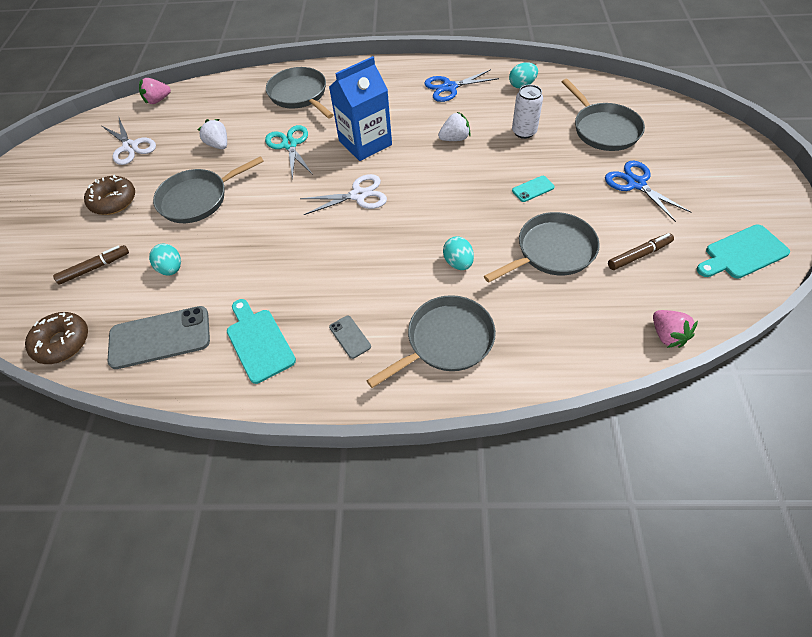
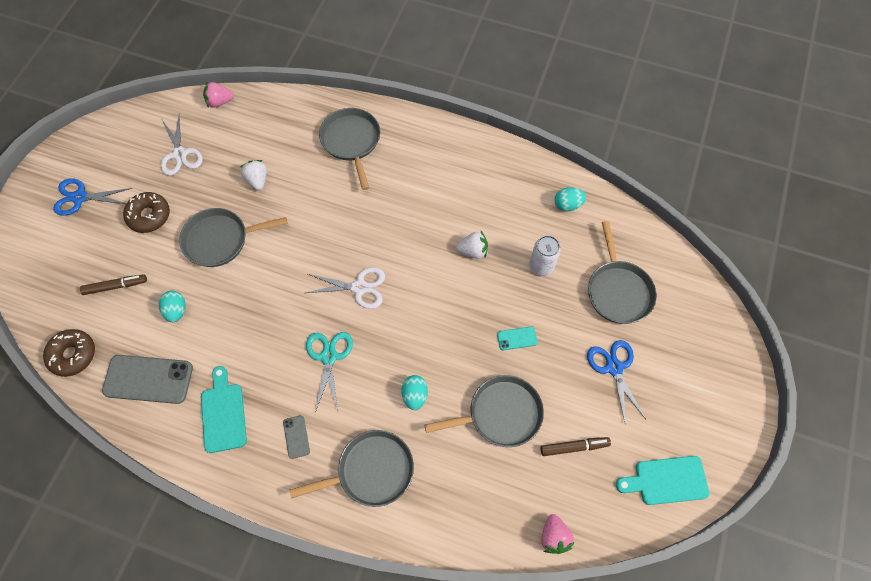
camera: 15 degrees right, 10 degrees up
(289, 145) = (320, 204): turquoise scissors -> turquoise scissors (329, 357)
(365, 143) = (389, 226): blue carton -> none
(449, 87) = (496, 183): blue scissors -> blue scissors (80, 197)

